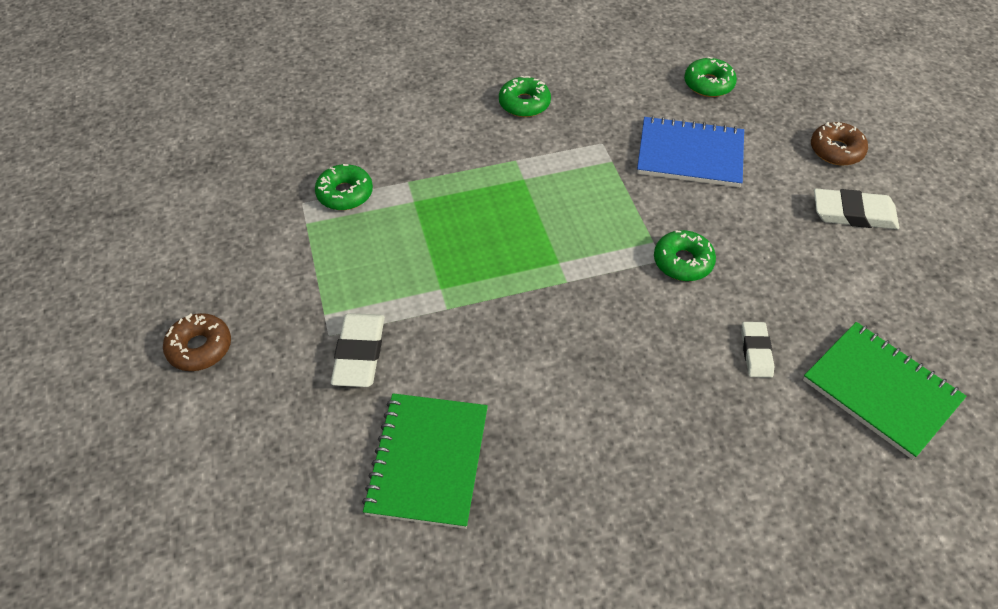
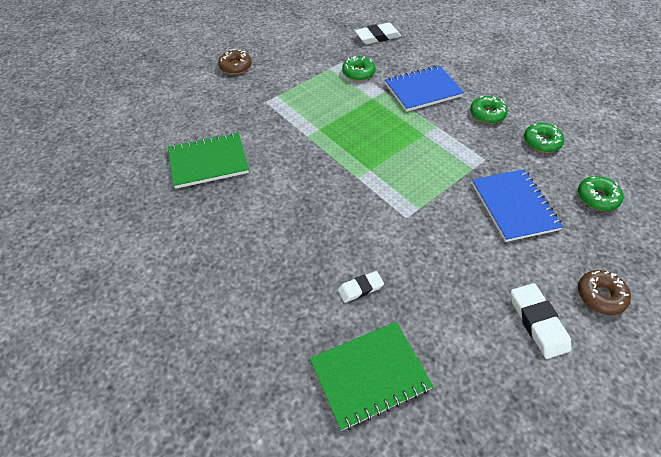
camera: 65 degrees right, 0 degrees up
(359, 353) = (260, 115): white eraser -> white eraser (377, 37)
(435, 141) = (422, 90): none -> blue notebook
(683, 262) = (412, 228): green donut -> green donut (541, 142)
(881, 390) = (370, 375): green notebook -> green notebook turned 45 degrees clockwise

